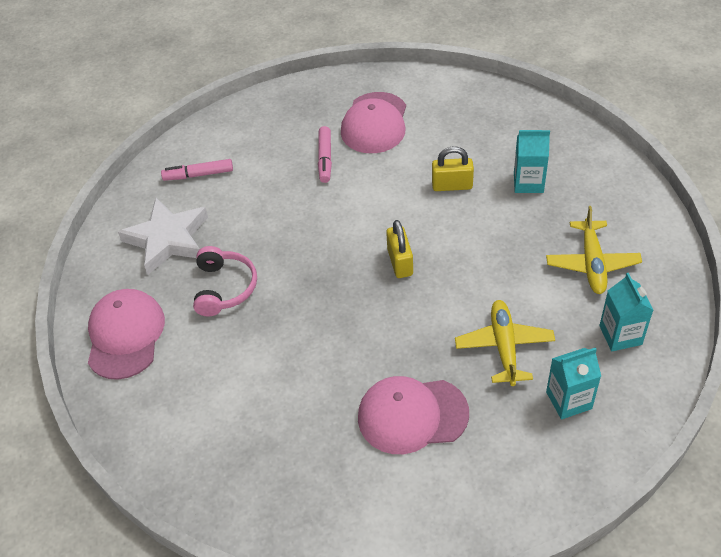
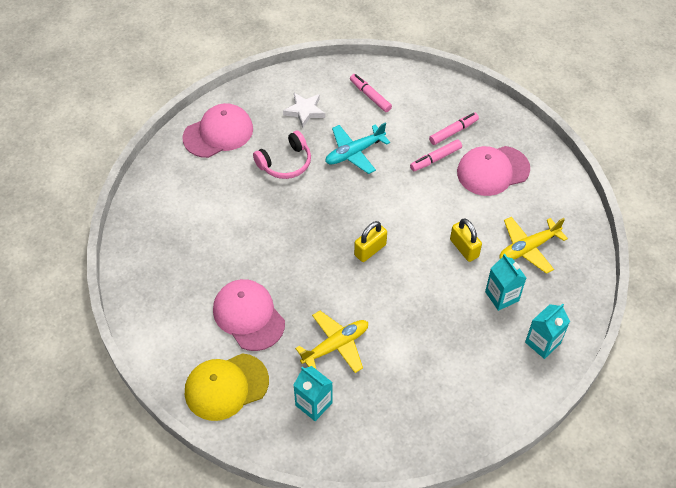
camera: 55 degrees right, 5 degrees up
(167, 239) = (304, 111): white star -> white star, size x0.63
(262, 220) = (354, 152): none -> turquoise plane
(302, 130) = (453, 132): none -> pink marker
(497, 481) = (226, 386): none -> yellow cap
(592, 263) = (447, 371): yellow plane -> yellow plane (528, 248)
(620, 335) = (391, 415): turquoise carton -> turquoise carton (542, 343)

